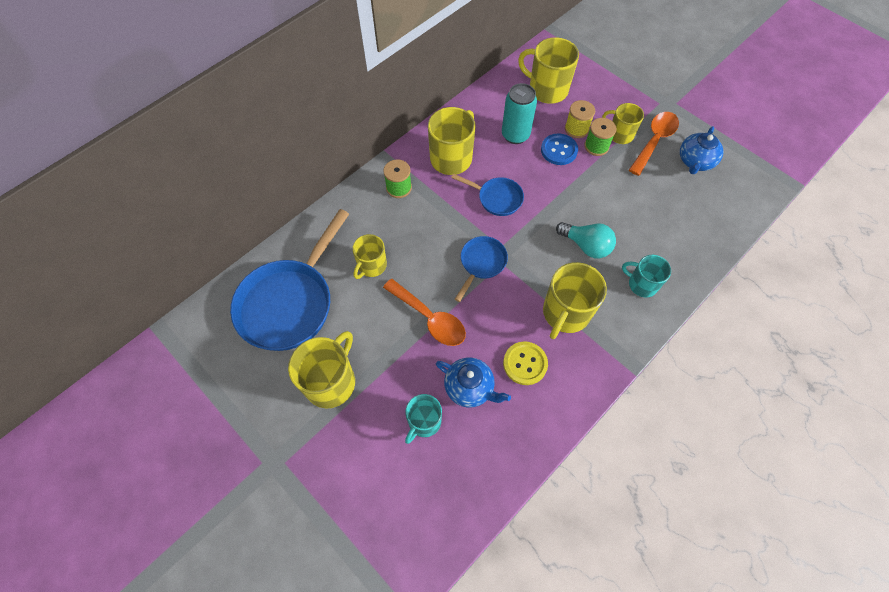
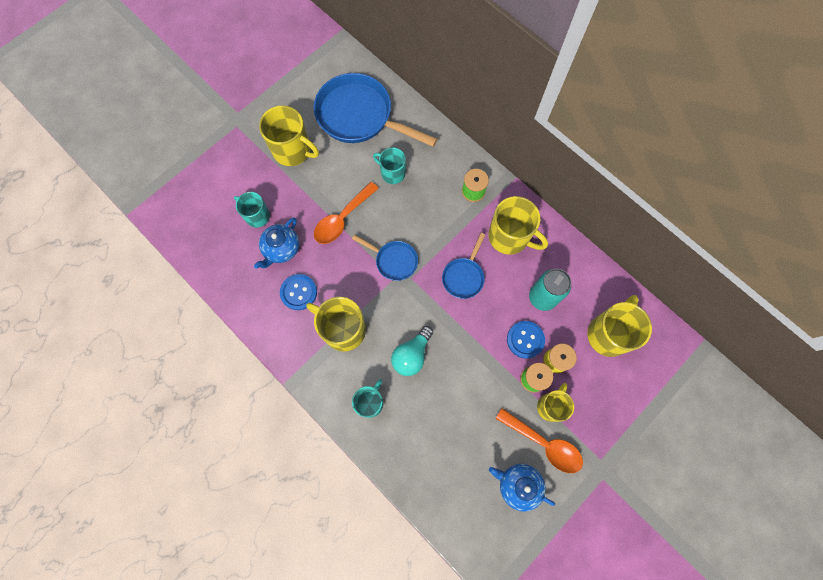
camera: 90 degrees right, 10 degrees up
(371, 266) = (392, 173): yellow mug -> turquoise mug
(525, 363) = (298, 292): yellow button -> blue button

